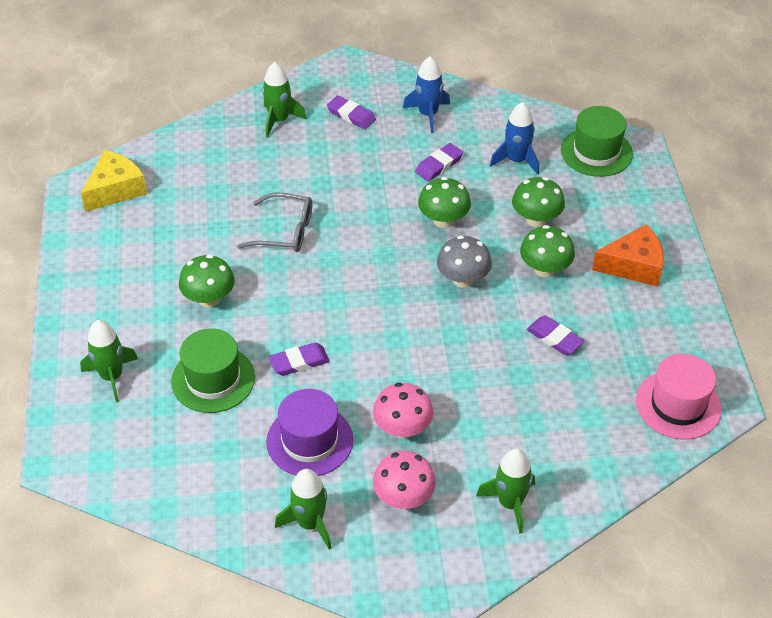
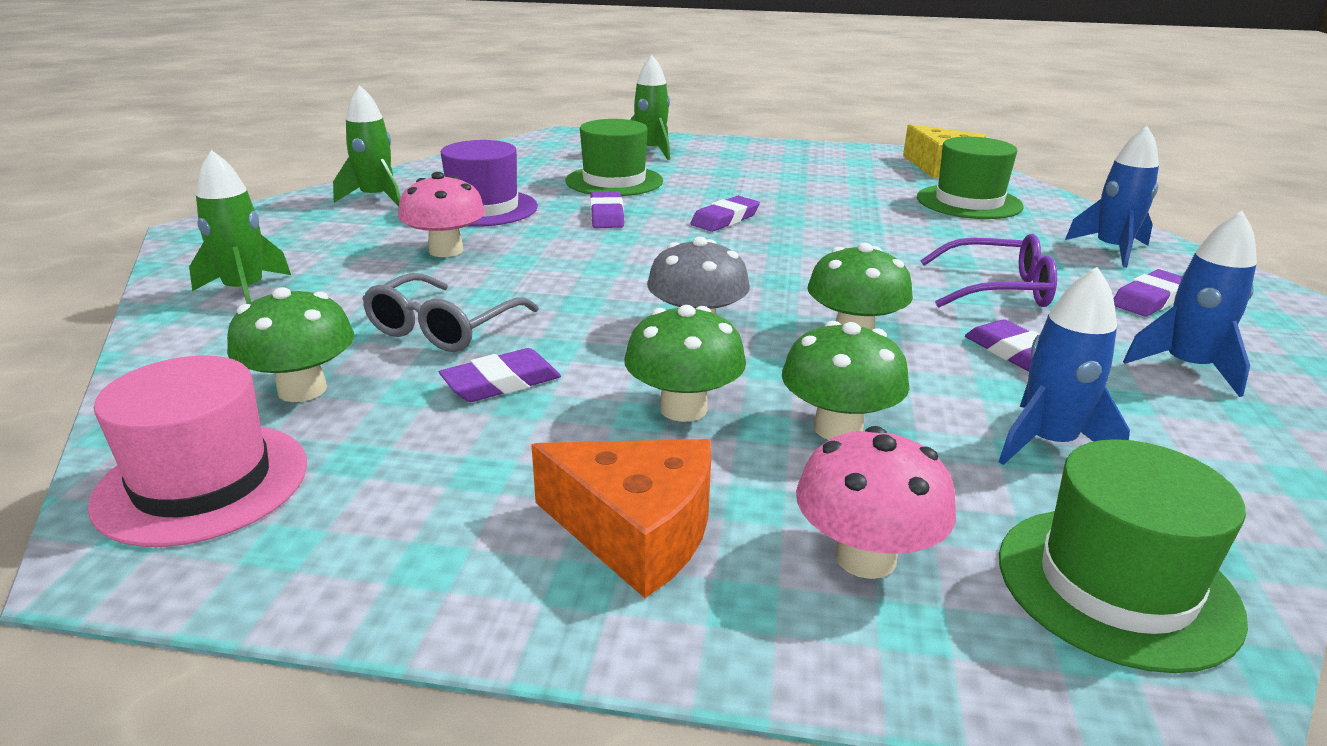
camera: 105 degrees right, 20 degrees down
(203, 176) = (969, 202): none -> green hat
(209, 299) = (739, 188): green mushroom -> green mushroom (302, 390)
(279, 120) = (1111, 250): green rocket -> blue rocket
(285, 231) = (849, 230): grey glasses -> grey glasses (443, 328)
(285, 295) = (725, 219): none -> purple eraser
(360, 168) = (998, 289): none -> purple glasses
(404, 497) = (345, 238): pink mushroom -> pink mushroom (865, 557)
(633, 266) = (636, 532): orange cheese -> orange cheese turned 75 degrees counterclockwise

